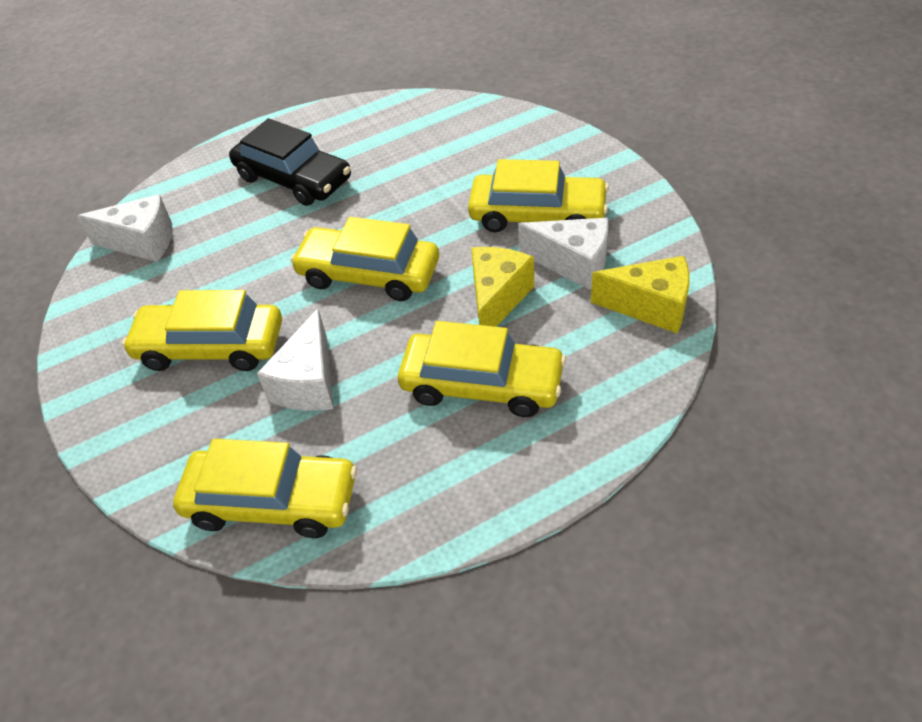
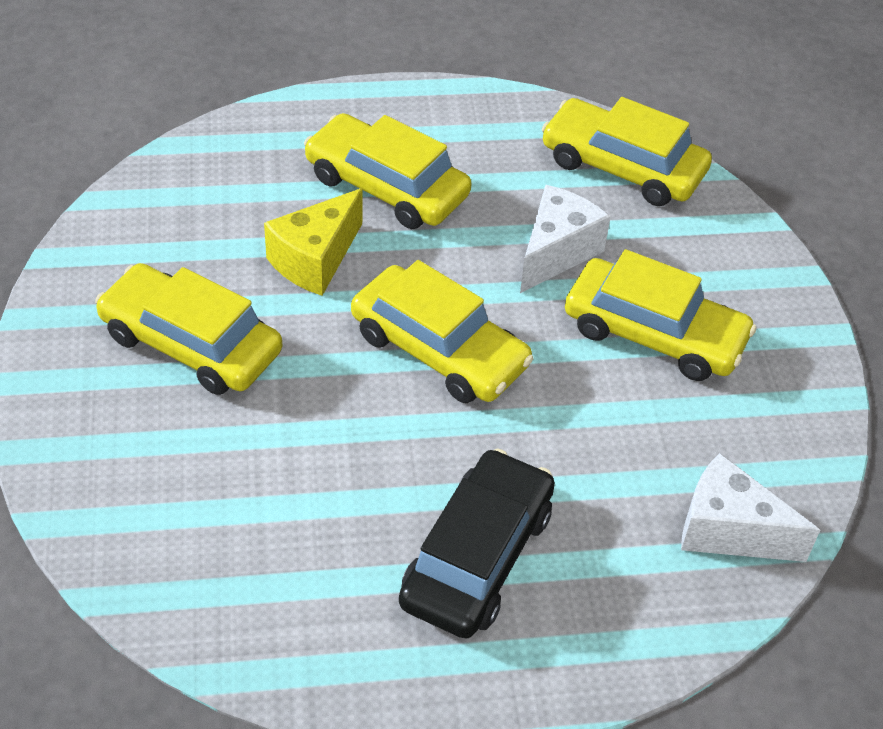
camera: 165 degrees left, 0 degrees up
(293, 178) = (477, 557): black car -> black car turned 60 degrees clockwise
(573, 263) = (204, 265): white cheese -> none
(651, 307) = (170, 190): yellow cheese -> none

